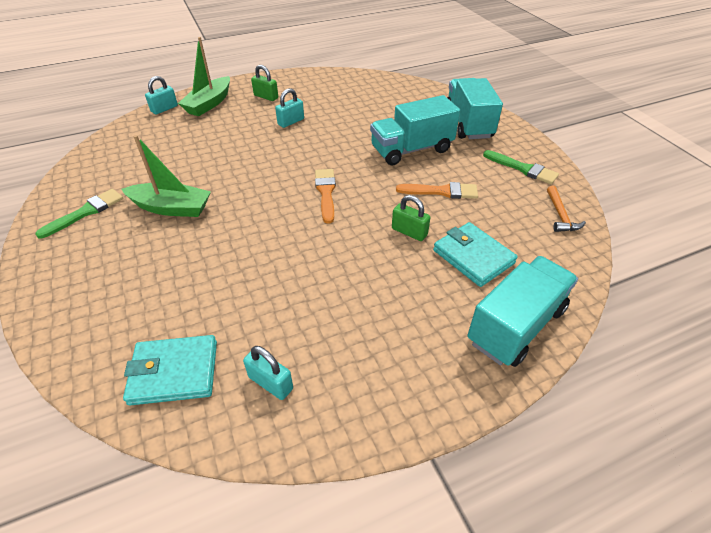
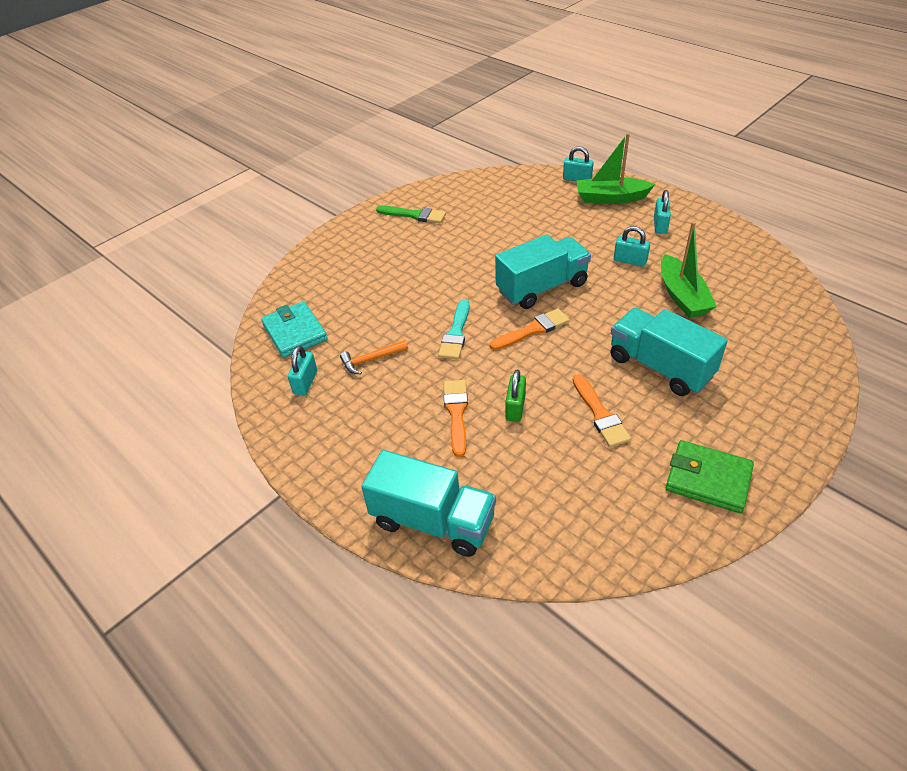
camera: 70 degrees right, 0 degrees up
(171, 208) = (447, 252): green boat -> green boat (682, 296)
(266, 97) = (660, 225): green padlock -> turquoise padlock
(292, 238) = (456, 333): none -> turquoise brush
(394, 270) = (456, 413): none -> orange brush
(468, 123) = (767, 401): turquoise truck -> turquoise truck (542, 287)
(473, 257) = (509, 467): turquoise wallet -> none
(523, 169) = (708, 479): green brush -> green wallet
(560, 215) = (636, 534): orange hammer -> orange hammer (371, 360)

